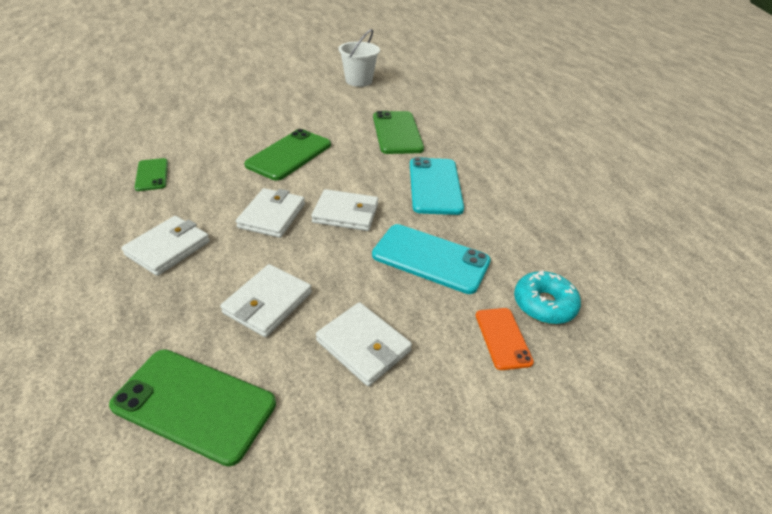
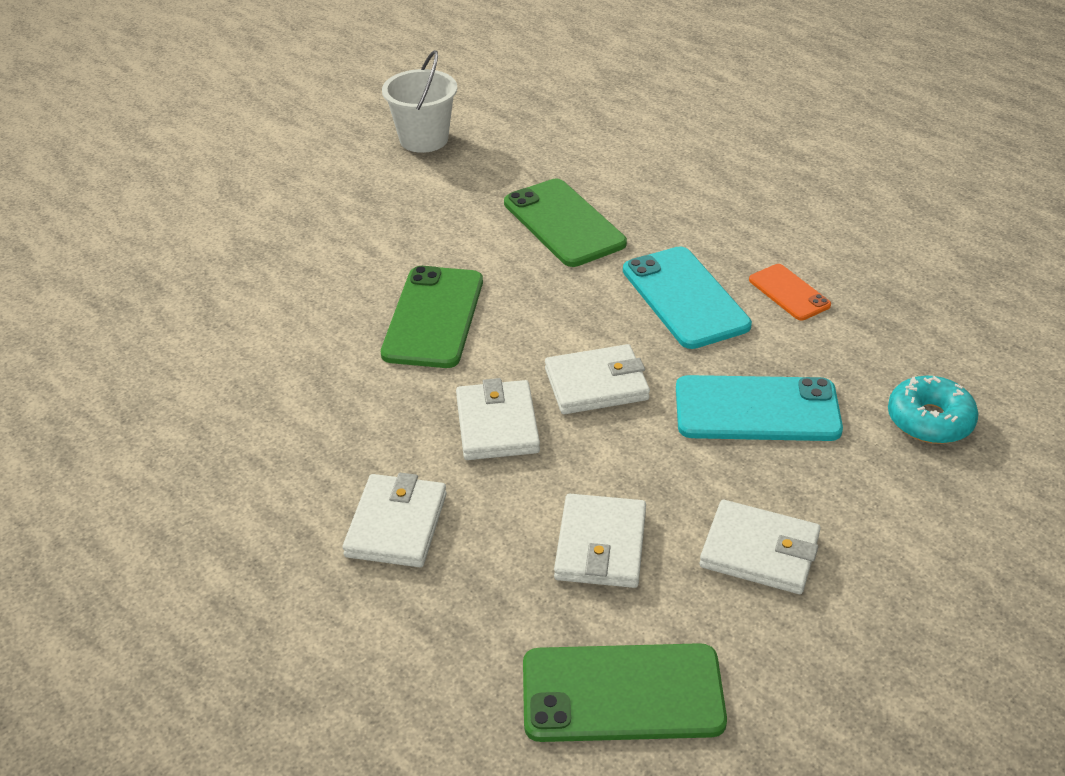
camera: 20 degrees left, 0 degrees up
(152, 175) = (253, 424): green phone -> none
(502, 338) = (909, 480): orange phone -> orange phone (789, 292)

